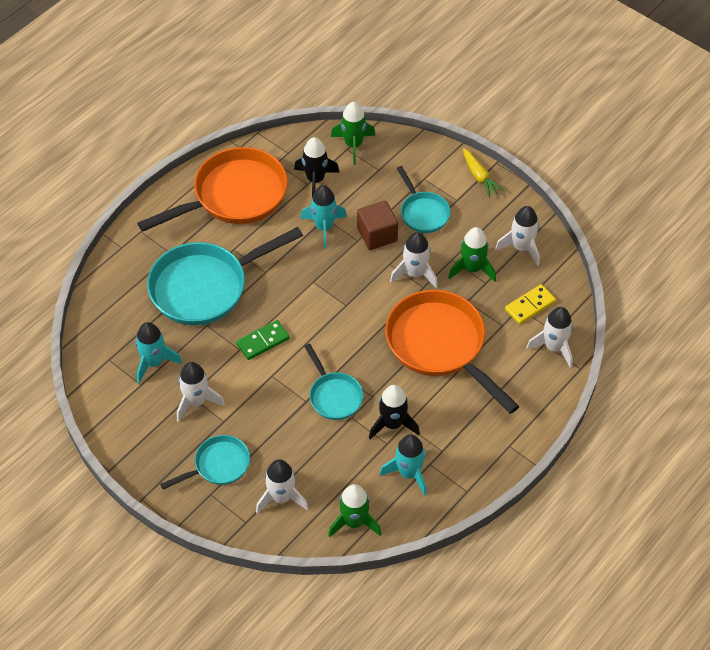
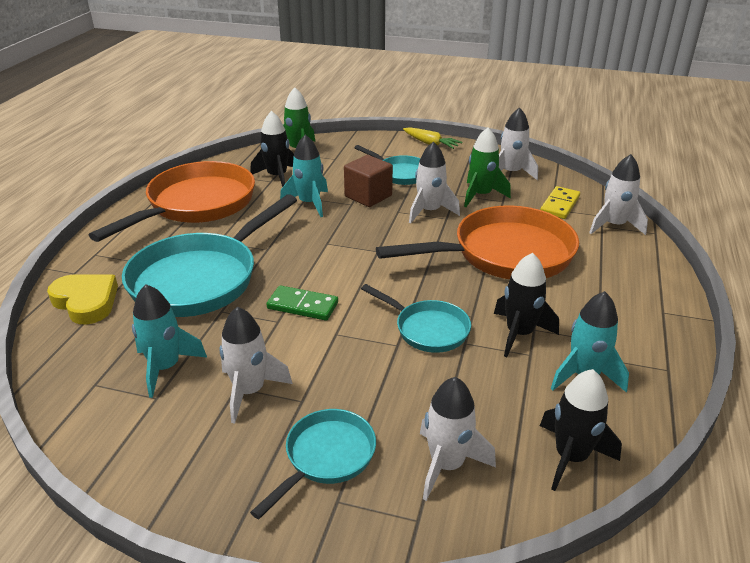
camera: 25 degrees left, 20 degrees down
(122, 281) = (86, 302): none -> yellow heart
(263, 341) = (303, 305): green domino -> green domino turned 75 degrees clockwise
(354, 522) = (570, 457): green rocket -> black rocket
(440, 345) = (505, 254): orange pan -> orange pan turned 135 degrees clockwise

